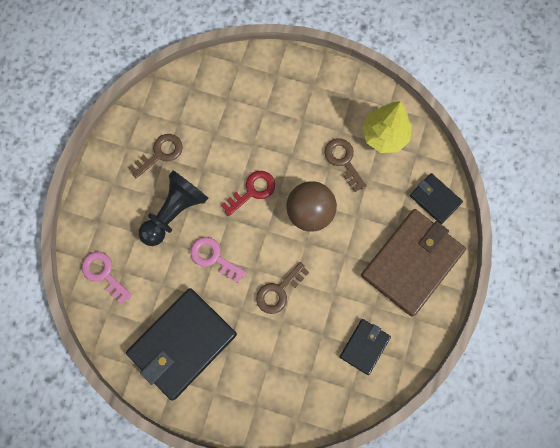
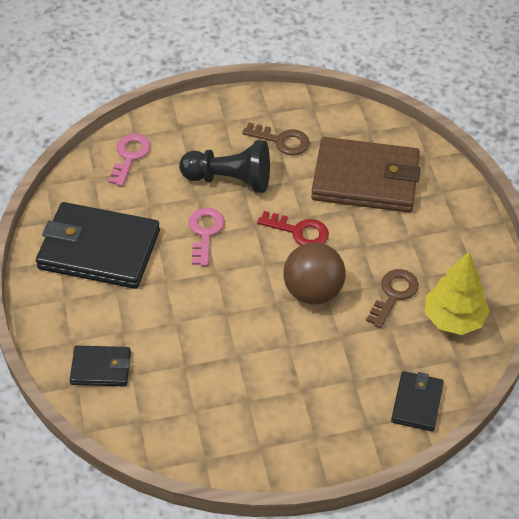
camera: 60 degrees right, 25 degrees down
(278, 291) = (206, 304): brown key -> none
(364, 346) = (197, 412): black wallet -> black wallet (101, 368)
(412, 262) = (324, 414): brown wallet -> brown wallet (365, 179)

